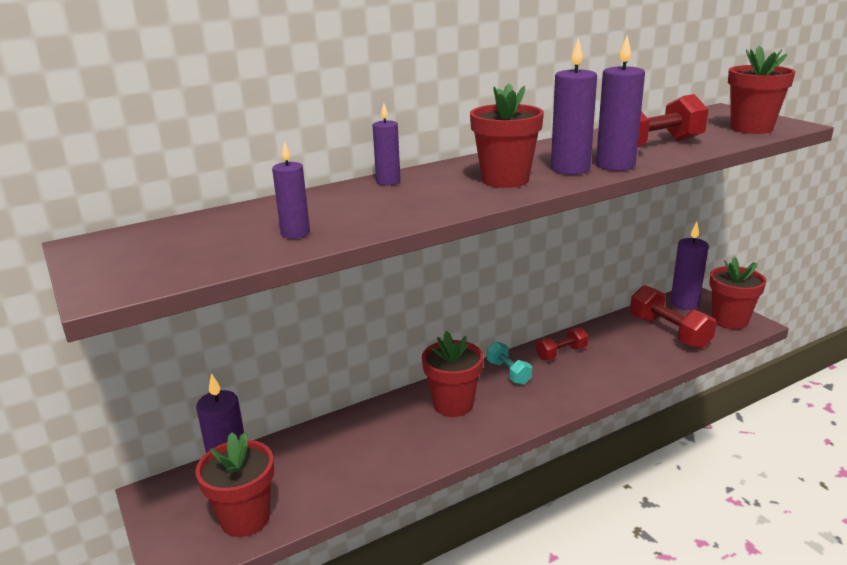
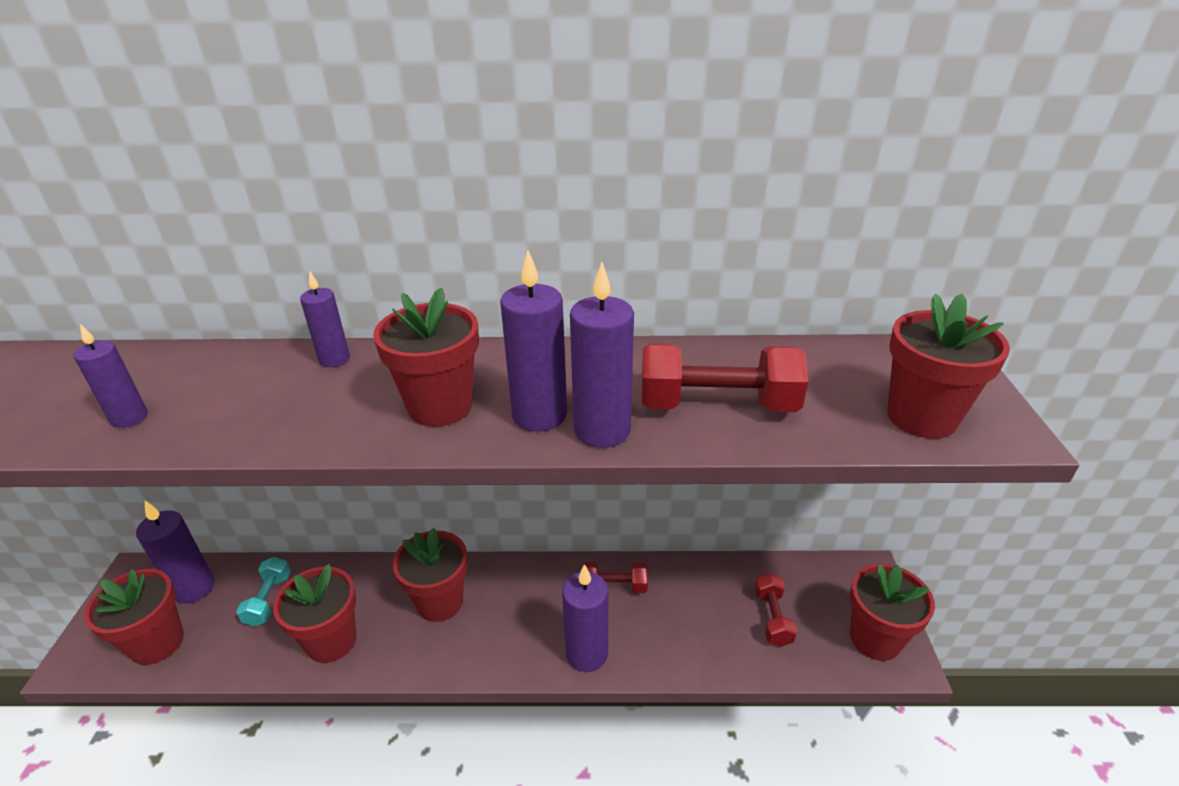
camera: 30 degrees right, 10 degrees up
(398, 455) = (331, 641): none -> red flower pot
(508, 372) = (533, 586): turquoise dumbbell -> turquoise dumbbell (268, 599)
(669, 332) = (772, 618): red dumbbell -> red dumbbell, size x0.59
(684, 304) = (840, 581): purple candle -> purple candle (586, 653)

